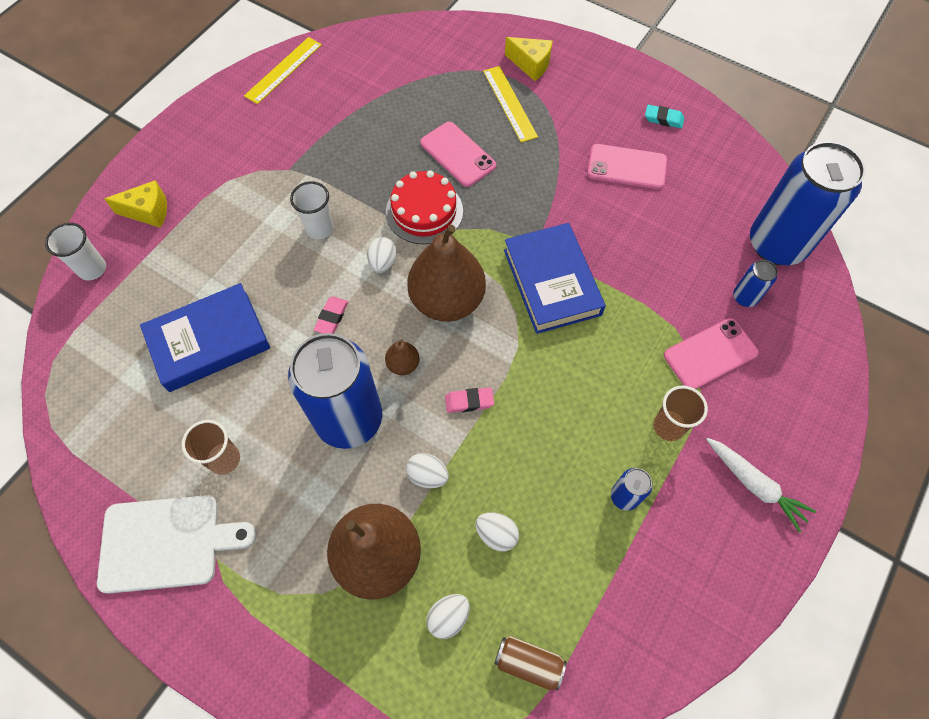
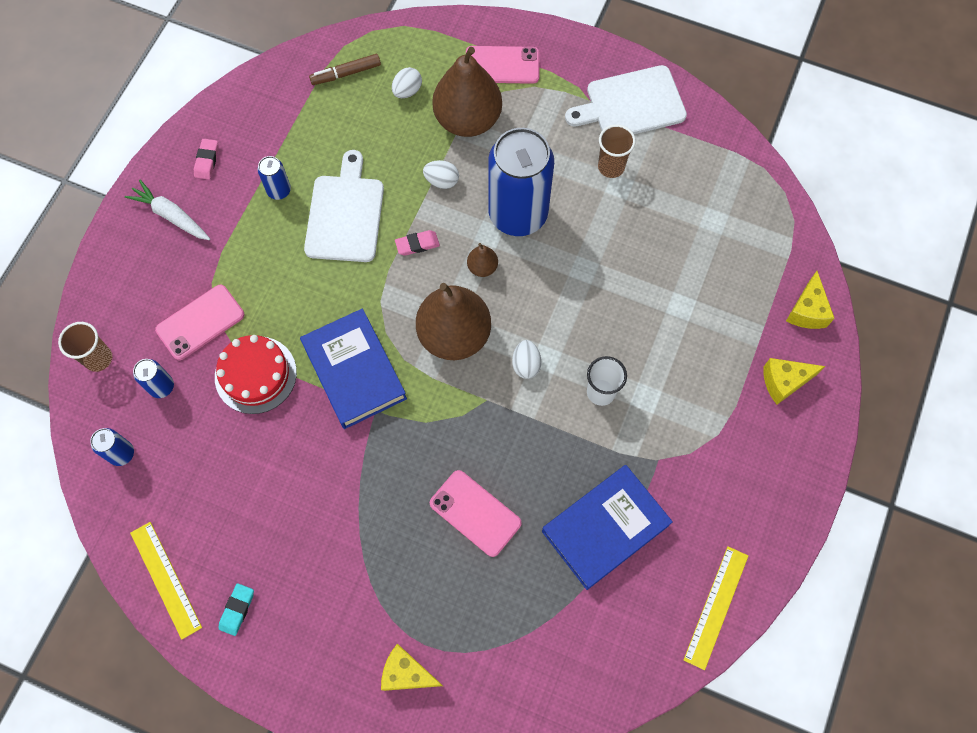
camera: 170 degrees right, 5 degrees up
(92, 269) = (807, 311): white cup -> yellow cheese
(209, 341) = (664, 260): blue book -> blue book (605, 528)
(332, 317) = (559, 300): pink eraser -> pink eraser (207, 161)
(424, 211) = (497, 431): red cake -> red cake (255, 374)
(496, 534) = (379, 148): white egg -> none
(510, 103) = (426, 602): yellow ruler -> yellow ruler (165, 579)
(528, 663) = (346, 73): brown can -> brown marker
(546, 452) = (345, 214): none -> white cutting board
(627, 167) = (281, 529): pink phone -> pink phone (502, 65)
(663, 119) = (237, 609): turquoise eraser -> turquoise eraser turned 75 degrees counterclockwise
(668, 426) = (241, 251): brown cup -> brown cup (98, 358)
(776, 244) = (121, 453): blue can -> blue can, size x0.42

